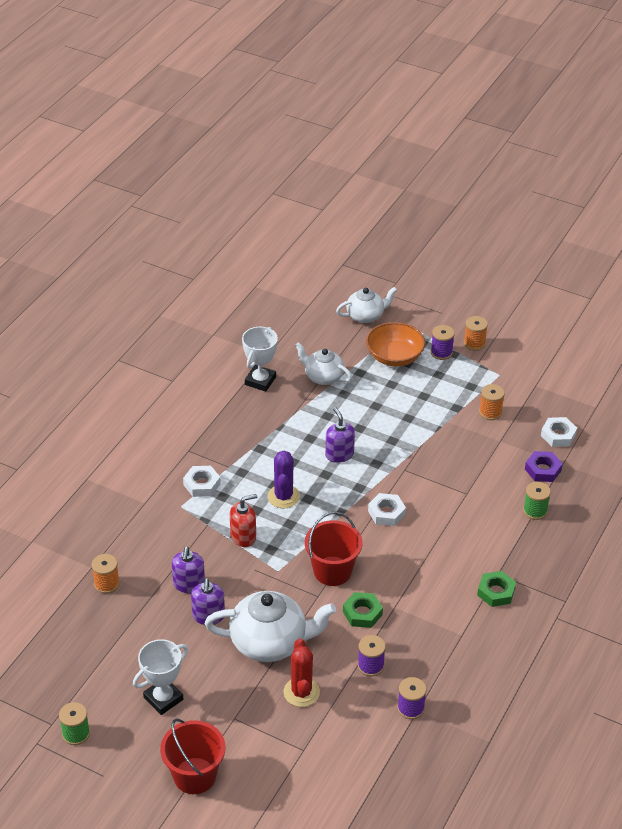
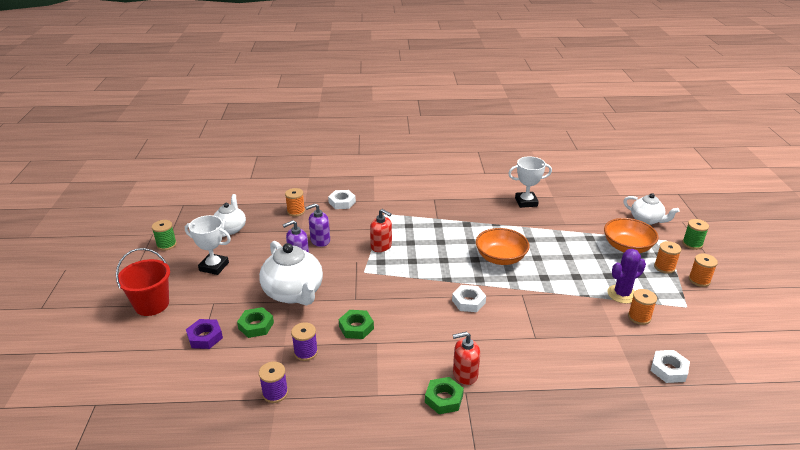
camera: 60 degrees right, 10 degrees down
(202, 484) = (410, 214): white nut -> white nut (342, 202)
(283, 496) = (434, 249): purple cactus -> purple cactus (622, 294)
(301, 692) = (256, 326): red cactus -> green nut
(323, 377) = (563, 224): white teapot -> white teapot (231, 229)
(332, 571) = (385, 297): red bucket -> none
(339, 454) = (500, 258): purple soap dispenser -> orange bowl
(441, 352) = (664, 267): purple spool -> orange spool
(477, 564) = (465, 374): none -> red soap dispenser
(535, 511) = (562, 389): green spool -> green spool (692, 244)
(543, 470) = (616, 375): purple nut -> purple nut (205, 337)

